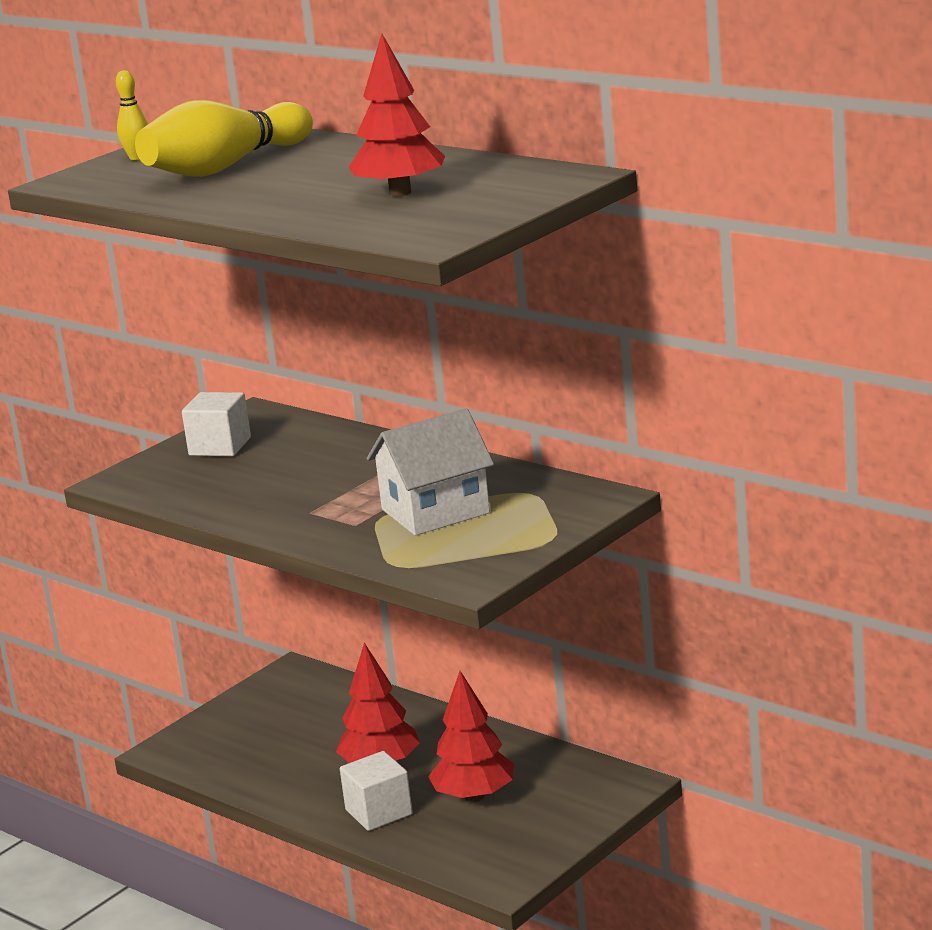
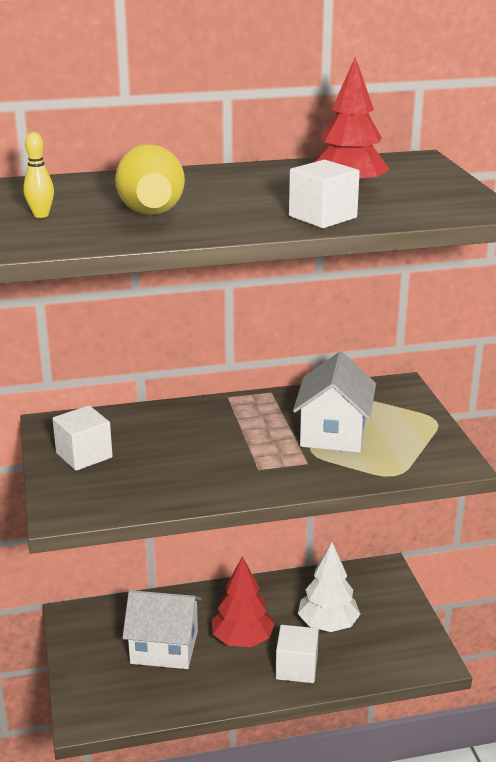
camera: 55 degrees left, 5 degrees up
(296, 211) = (322, 217): none -> white cube
(312, 735) = (164, 647): none -> white house
(474, 796) = (328, 624): red tree -> white tree

